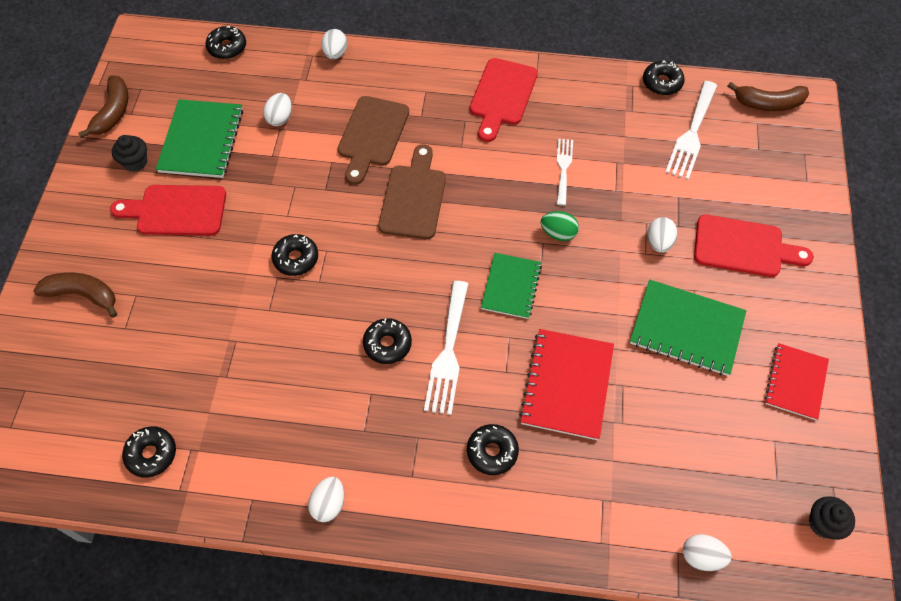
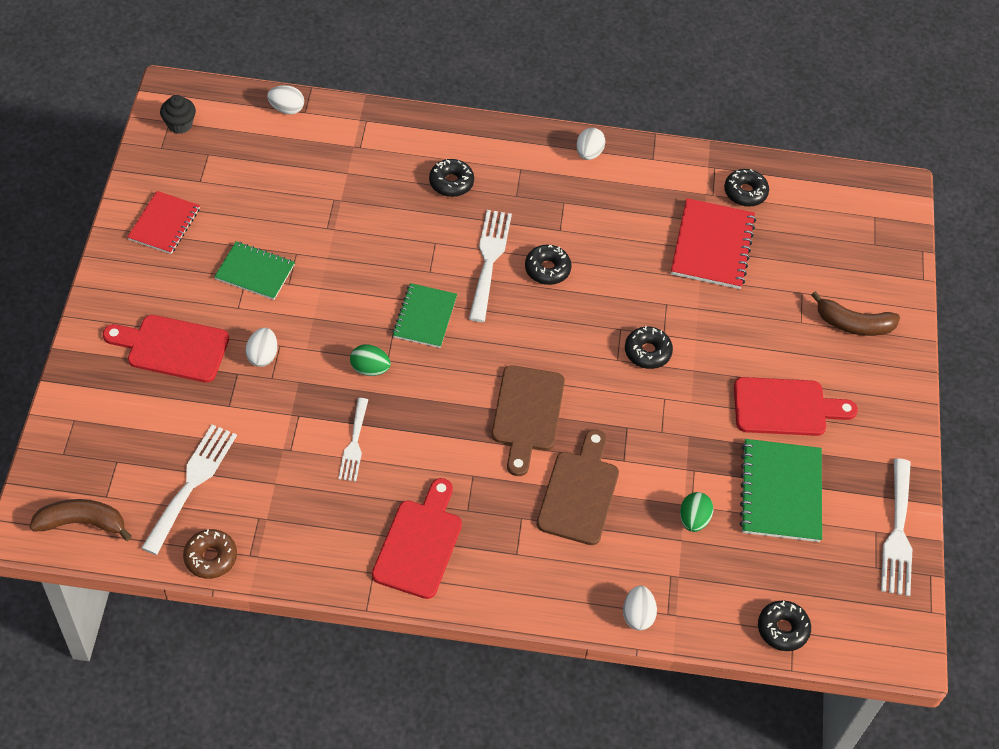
camera: 175 degrees right, 5 degrees down
(113, 112) = (898, 533): brown banana -> white fork
(135, 162) = (849, 466): black cupcake -> none
(280, 118) = (693, 519): white egg -> green egg
(567, 385) = (379, 230): red notebook -> red notebook (712, 246)
(662, 83) = (211, 557): black donut -> brown donut
(686, 329) = (255, 272): green notebook -> green notebook, size x0.66

